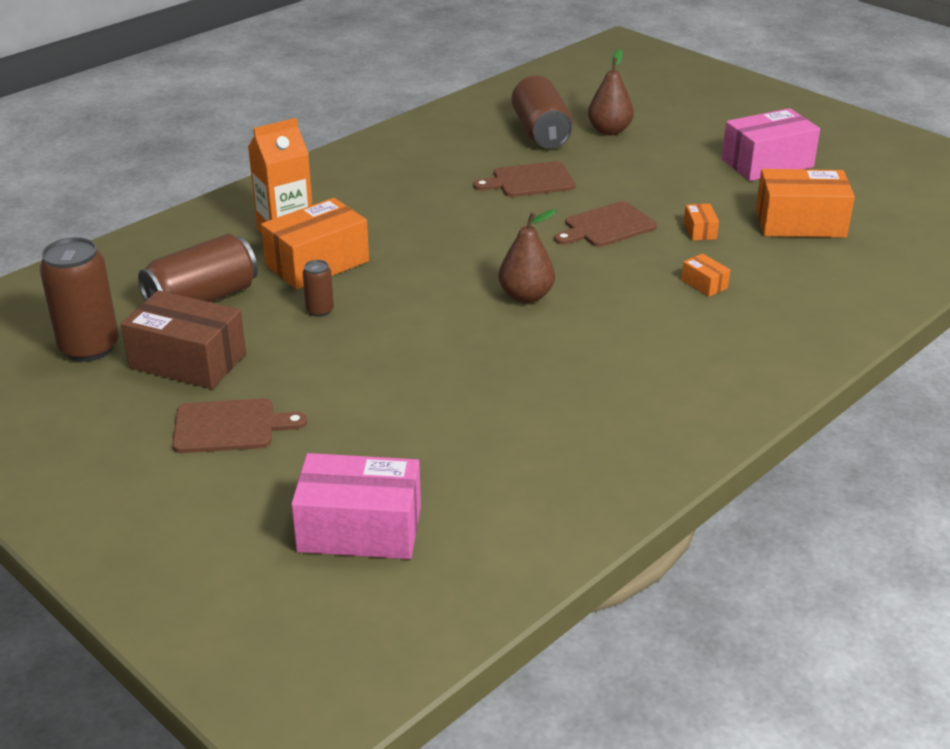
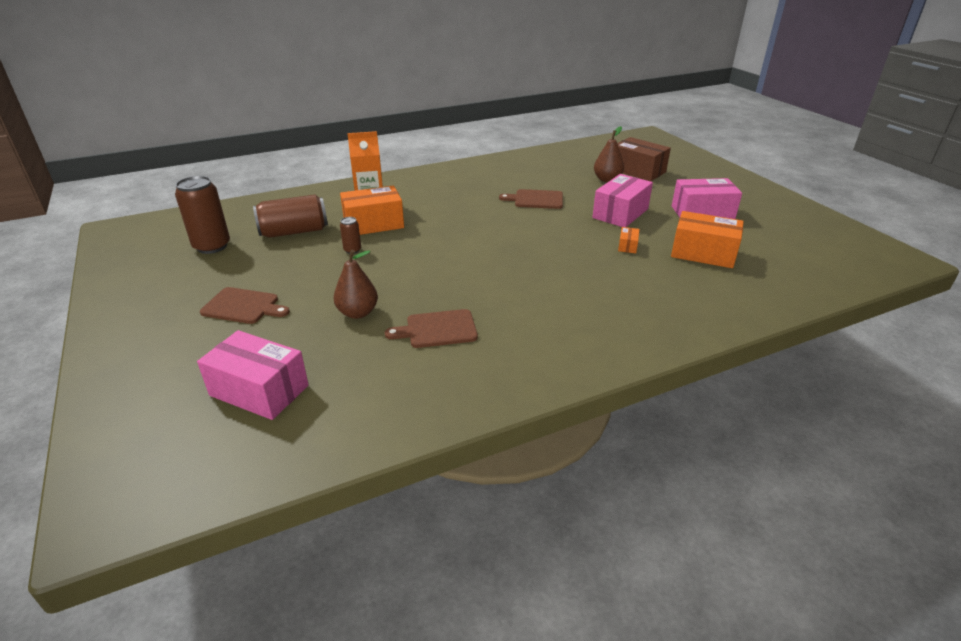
camera: 20 degrees right, 0 degrees up
(188, 361) = (255, 264): brown box -> brown box (638, 171)
(526, 296) = (482, 265): brown pear -> brown pear (358, 313)
(541, 132) = (563, 174): brown can -> none
(606, 226) = (566, 233): brown cutting board -> brown cutting board (437, 329)
(661, 182) = (620, 213): none -> pink box
(704, 284) = (608, 280): orange box -> none

